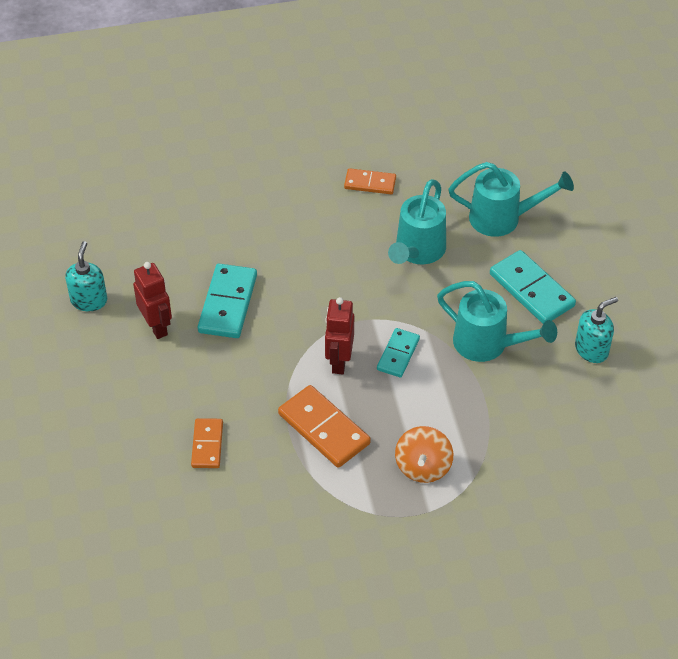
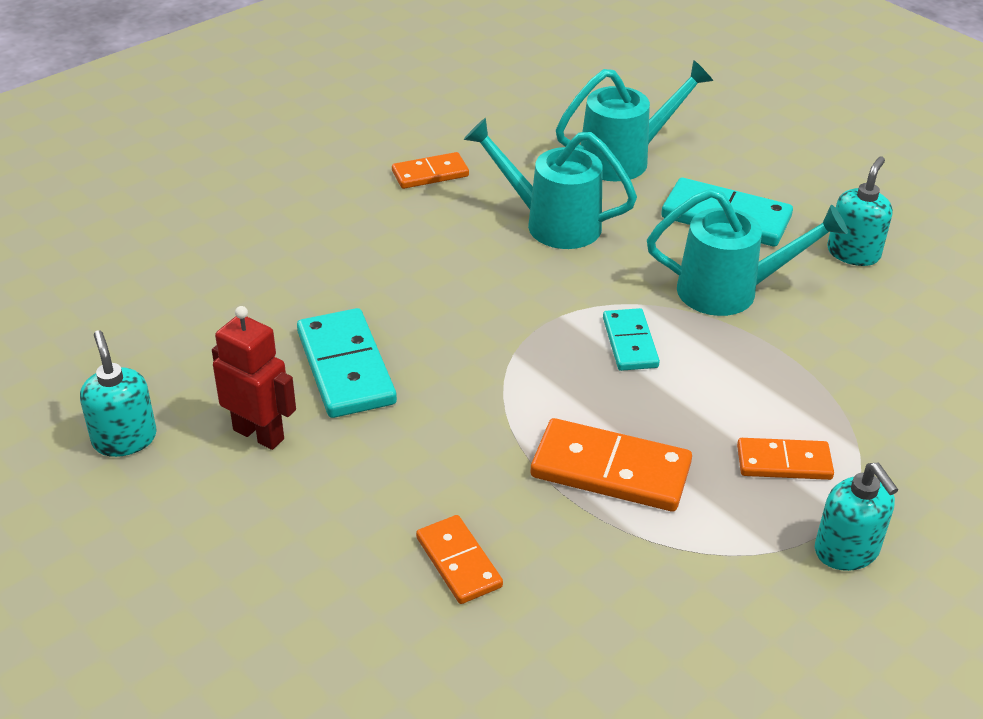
camera: 30 degrees left, 10 degrees down
(339, 361) = (560, 380): red robot -> none
(412, 531) = (846, 551): none -> turquoise soap dispenser
(418, 251) = (553, 223): turquoise watering can -> turquoise watering can turned 120 degrees clockwise
(423, 467) = (784, 462): orange spinning top -> orange domino

